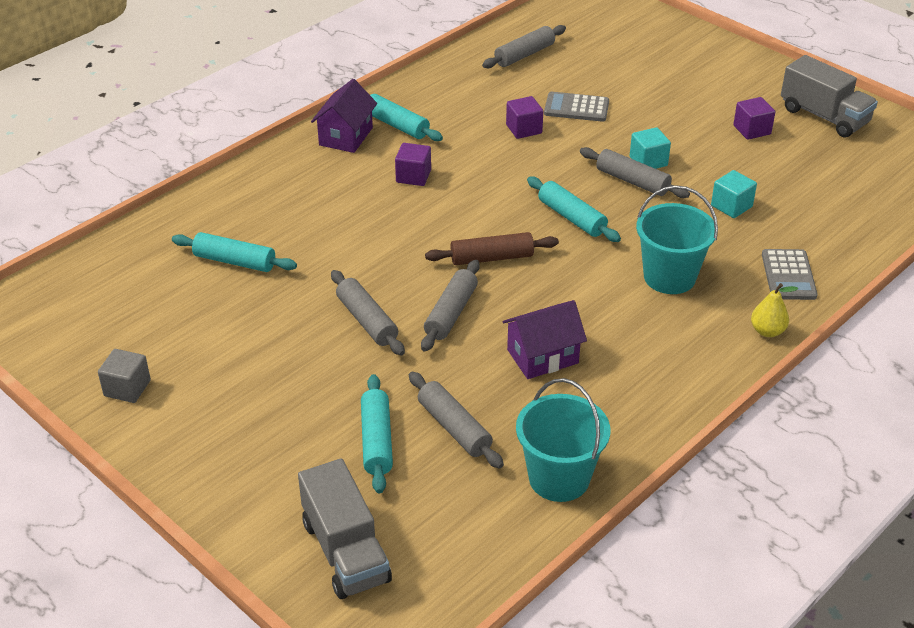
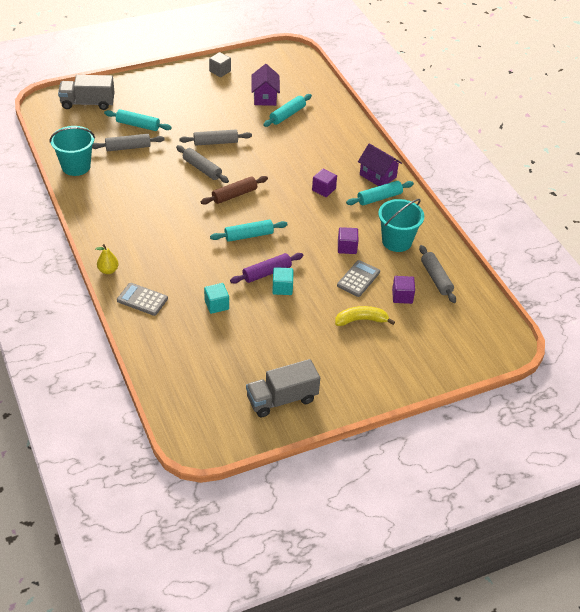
camera: 110 degrees right, 5 degrees up
(491, 258) = (234, 195): brown rolling pin -> brown rolling pin turned 45 degrees clockwise
(542, 356) = (150, 187): purple house -> purple house (265, 97)
(632, 181) = (266, 273): grey rolling pin -> purple rolling pin
(646, 91) = (361, 320): none -> yellow banana
(669, 277) = (174, 252): turquoise bucket -> turquoise bucket (397, 241)
(752, 130) = (287, 352): purple cube -> purple cube (402, 296)

